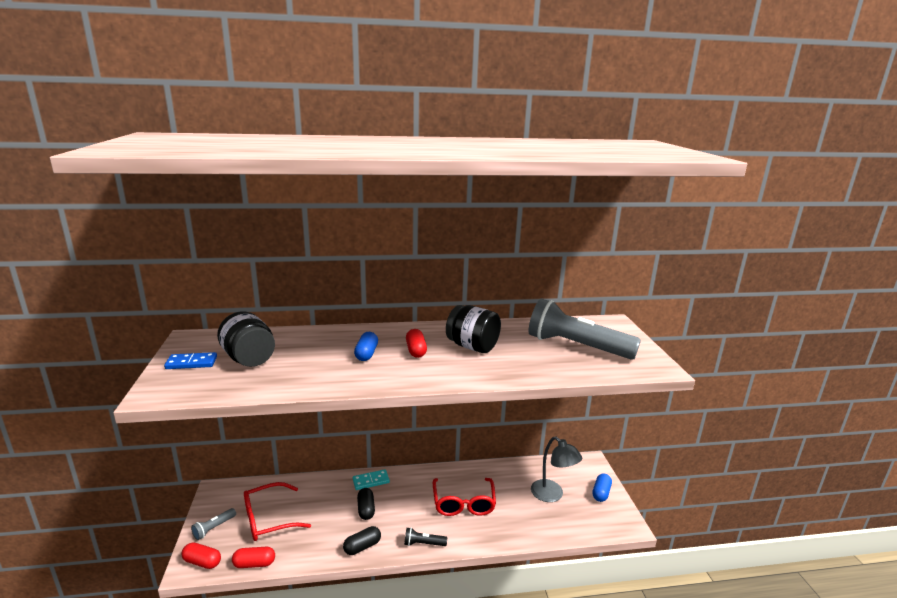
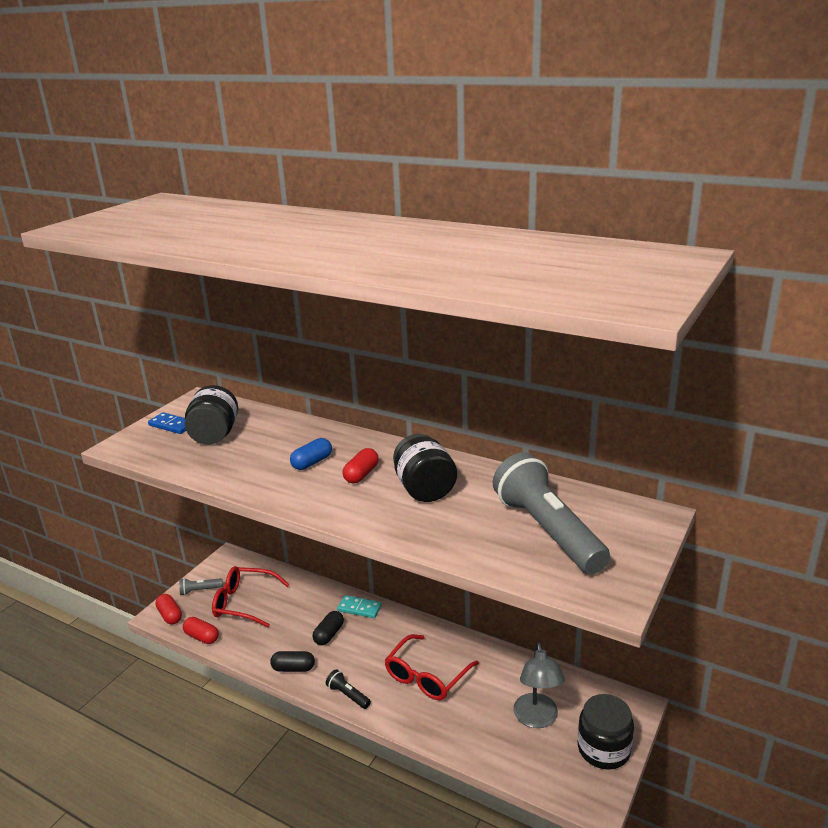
camera: 40 degrees right, 5 degrees up
(601, 493) = (603, 749): blue capsule -> black jar

